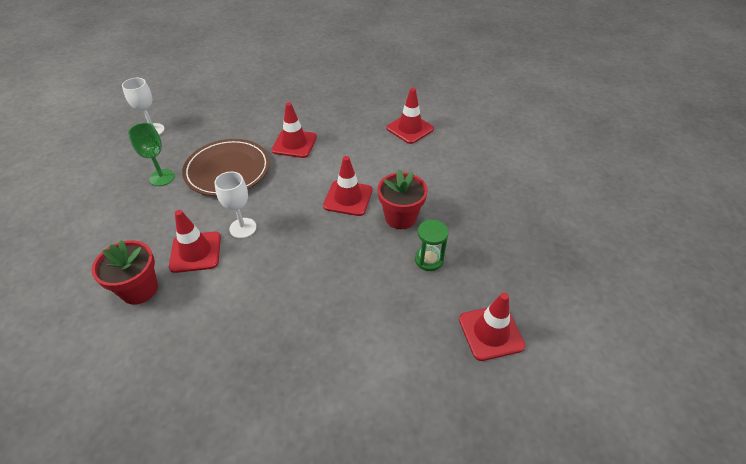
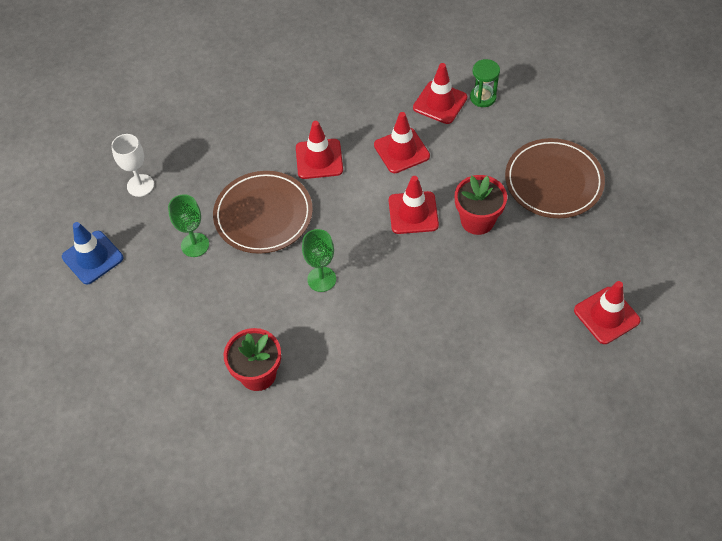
camera: 15 degrees left, 10 degrees up
(82, 167) = (92, 257): none -> blue traffic cone
(195, 252) = (289, 319): red traffic cone -> red traffic cone (401, 150)
(243, 228) = (321, 279): white goblet -> green goblet
(429, 260) = (524, 260): green hourglass -> green hourglass (483, 97)
(482, 204) = (553, 181): none -> brown plate

